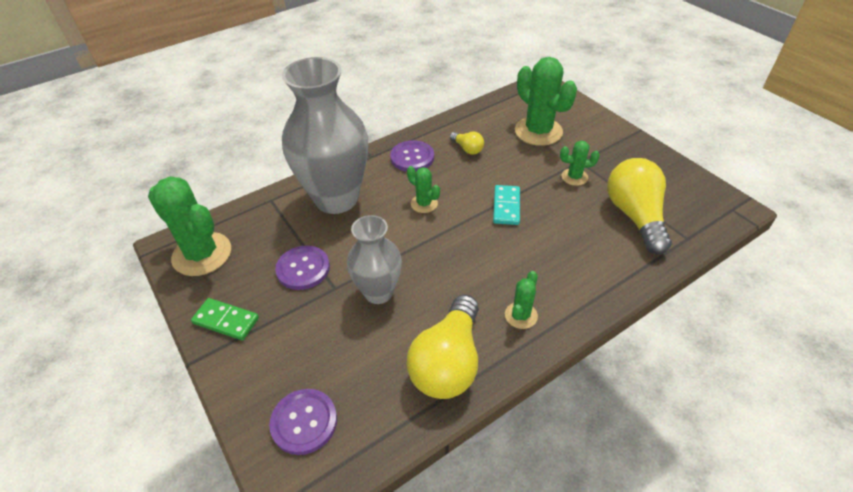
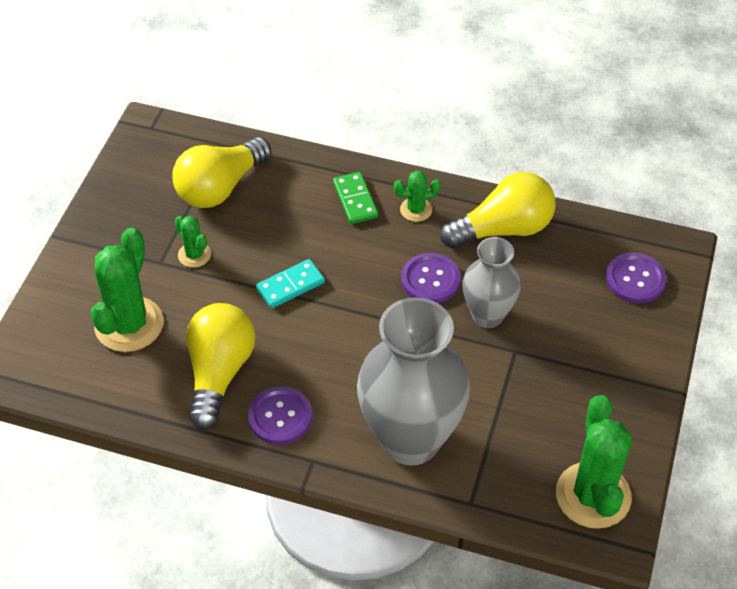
camera: 130 degrees left, 5 degrees up
(226, 320) = (626, 403): green domino -> green domino (355, 200)
(303, 269) = (521, 392): purple button -> purple button (430, 280)
(424, 204) = (347, 355): green cactus -> none
(467, 149) = (219, 373): yellow light bulb -> yellow light bulb, size x2.13

